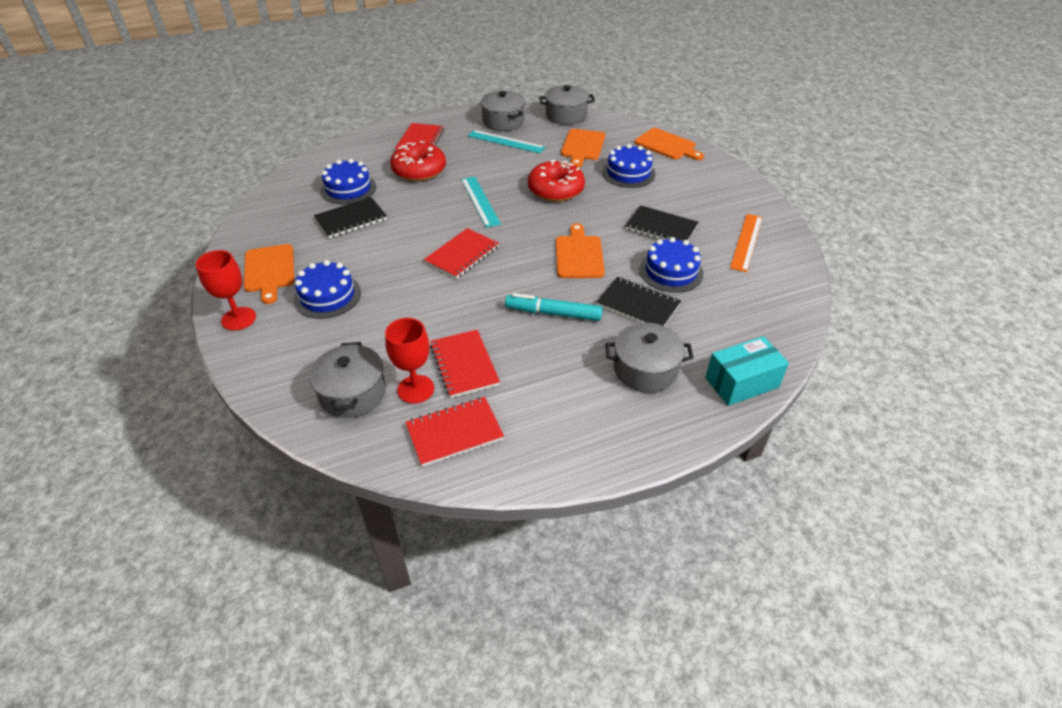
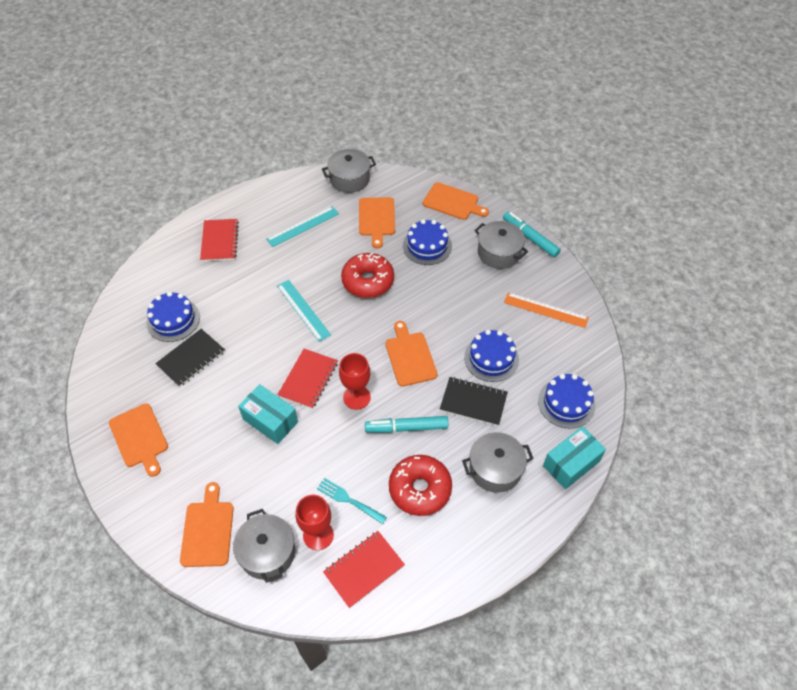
camera: 15 degrees left, 10 degrees up
(238, 319) = (135, 499): red goblet -> red goblet (356, 397)
(298, 360) = (208, 530): none -> orange cutting board
(327, 296) = (205, 454): blue cake -> blue cake (566, 403)
(408, 281) = (270, 420): none -> turquoise box
(419, 170) = (233, 282): red donut -> red donut (420, 489)
(464, 365) = (349, 500): red notebook -> turquoise fork
(503, 121) = (292, 199): grey pot -> grey pot (499, 253)
(506, 141) = (303, 226): turquoise ruler -> turquoise ruler turned 45 degrees counterclockwise
(661, 228) = (471, 308): black notebook -> none
(744, 183) = (530, 238): none -> turquoise marker
(746, 242) = (546, 310): orange ruler -> orange ruler turned 75 degrees counterclockwise

